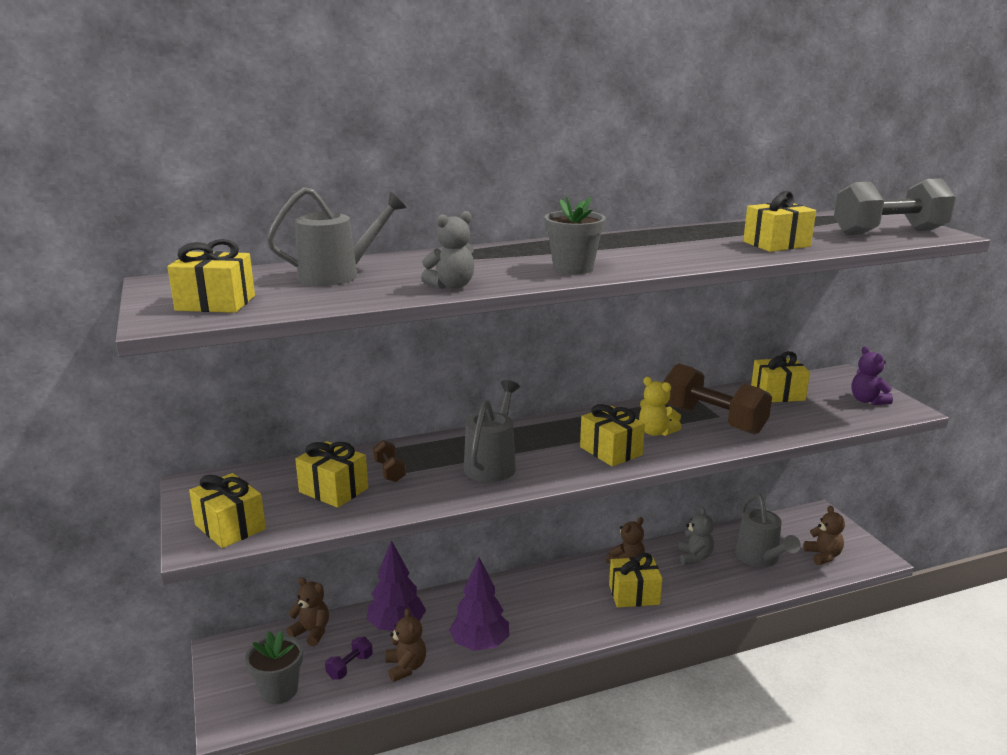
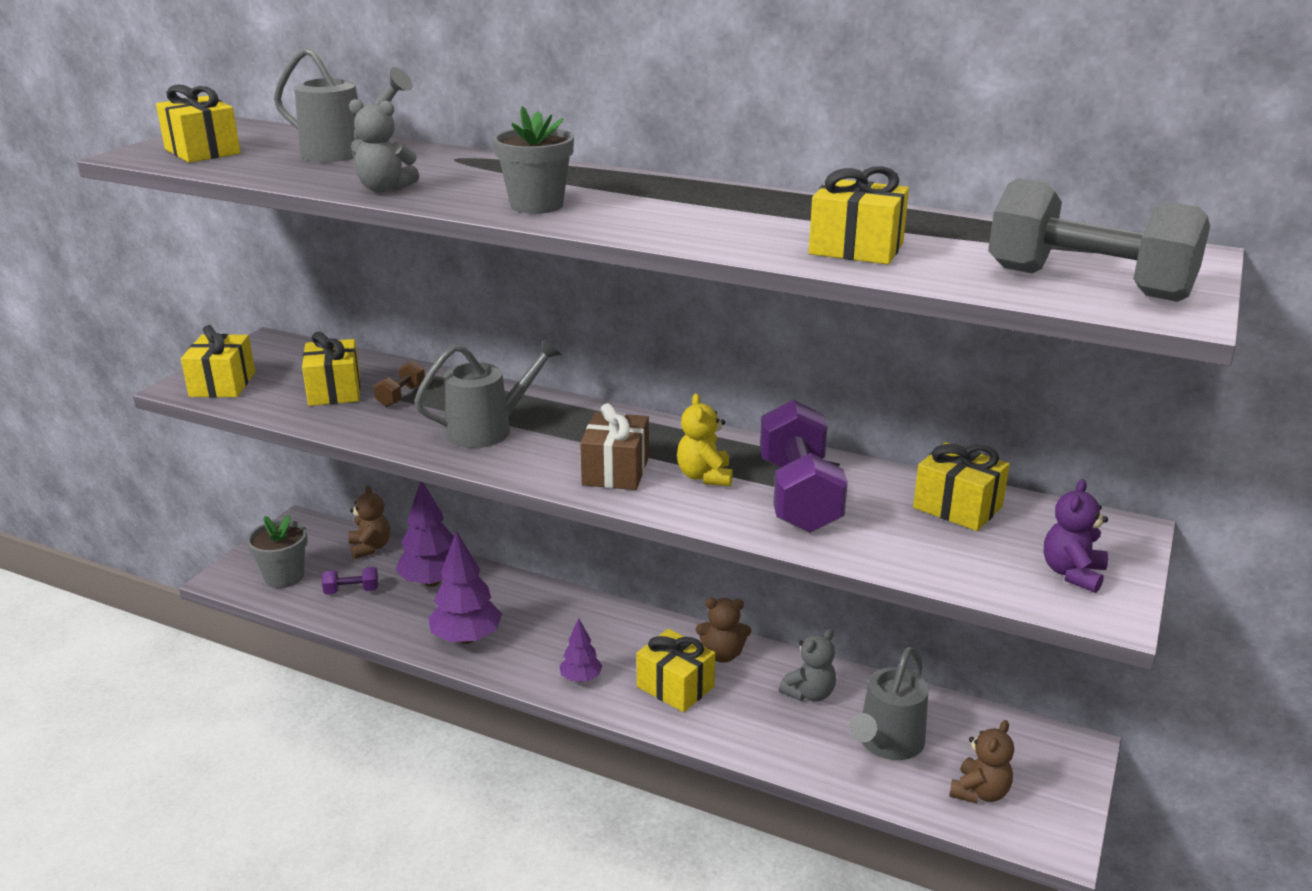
camera: 45 degrees right, 5 degrees up
(406, 667) = (386, 618): brown teddy bear -> none
(582, 622) = (581, 678): none -> purple tree
(611, 451) = (615, 471): yellow gift -> brown gift
(713, 420) = (799, 496): brown dumbbell -> purple dumbbell

